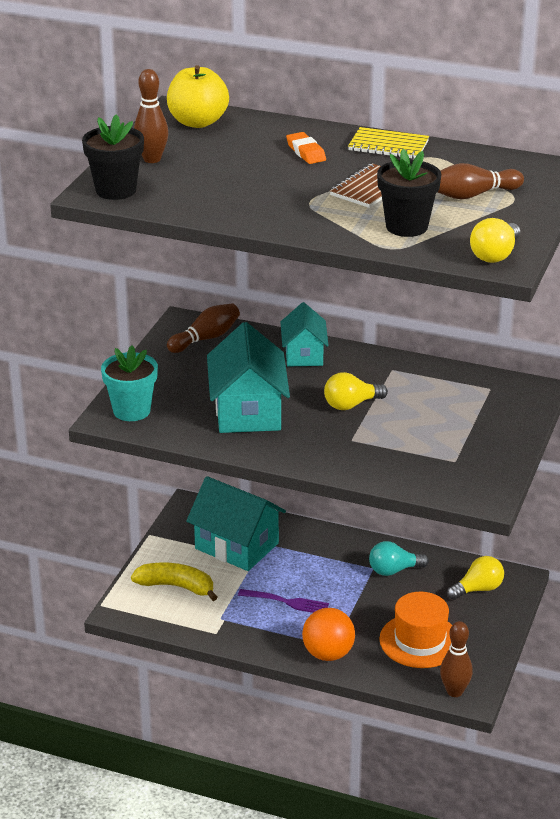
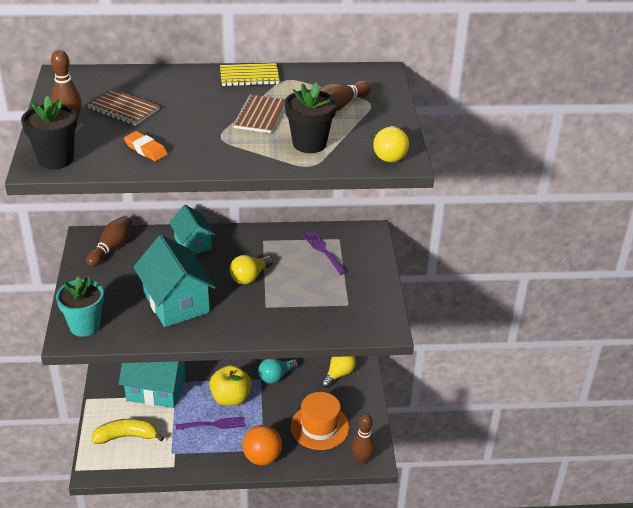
camera: 25 degrees left, 5 degrees up
(197, 122) = (87, 83): yellow apple -> yellow apple (231, 398)
(220, 155) = (124, 109): none -> brown notebook
(306, 152) = (190, 94): orange eraser -> orange eraser (146, 149)
(461, 397) = (323, 251): none -> purple fork

